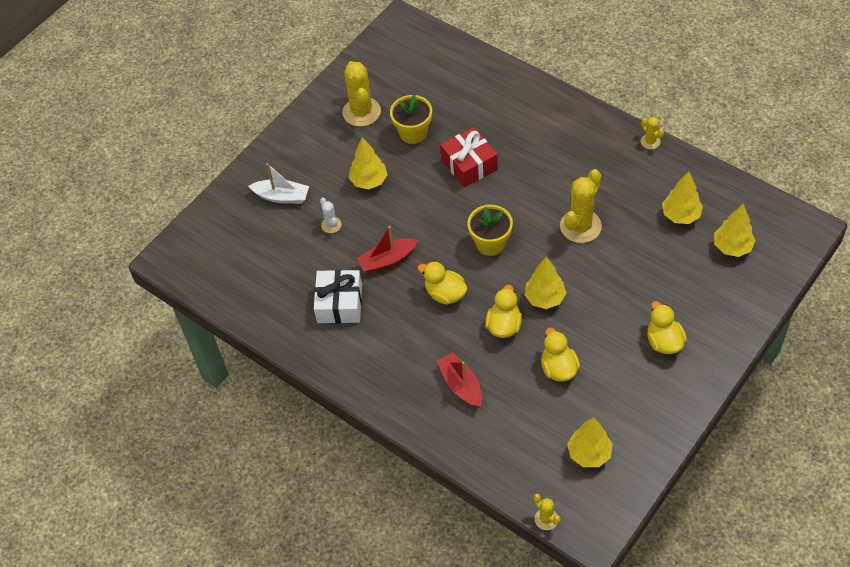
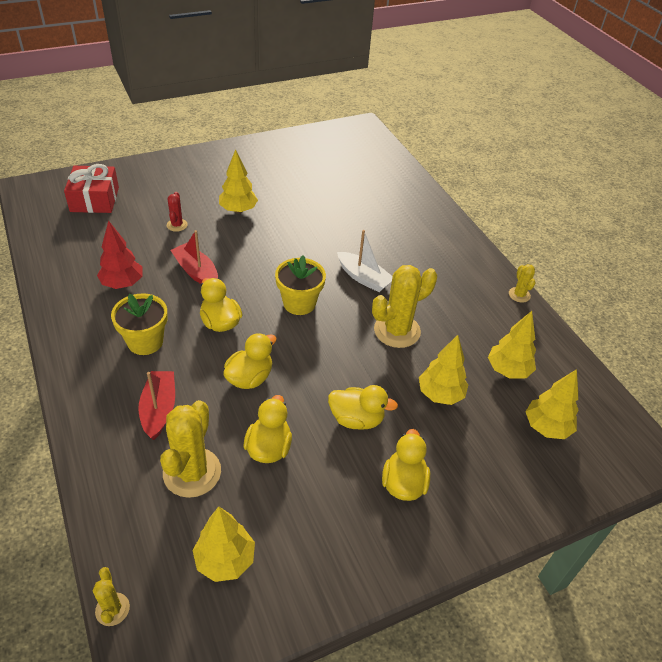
camera: 20 degrees right, 10 degrees down
(282, 196) = (159, 189): white boat -> white boat (363, 278)
(331, 225) = (177, 225): white cactus -> red cactus
(339, 303) = (122, 284): white gift -> red tree
(361, 112) = (278, 165): yellow cactus -> yellow cactus (192, 472)
(387, 260) = (196, 272): red boat -> red boat turned 45 degrees clockwise
(413, 133) = (306, 195): yellow flower pot -> yellow flower pot (145, 342)
(469, 165) = (334, 237): red gift -> red gift (94, 199)
(544, 298) = (310, 374): yellow tree -> yellow tree (440, 394)
(601, 314) = (356, 419): none -> yellow duck

